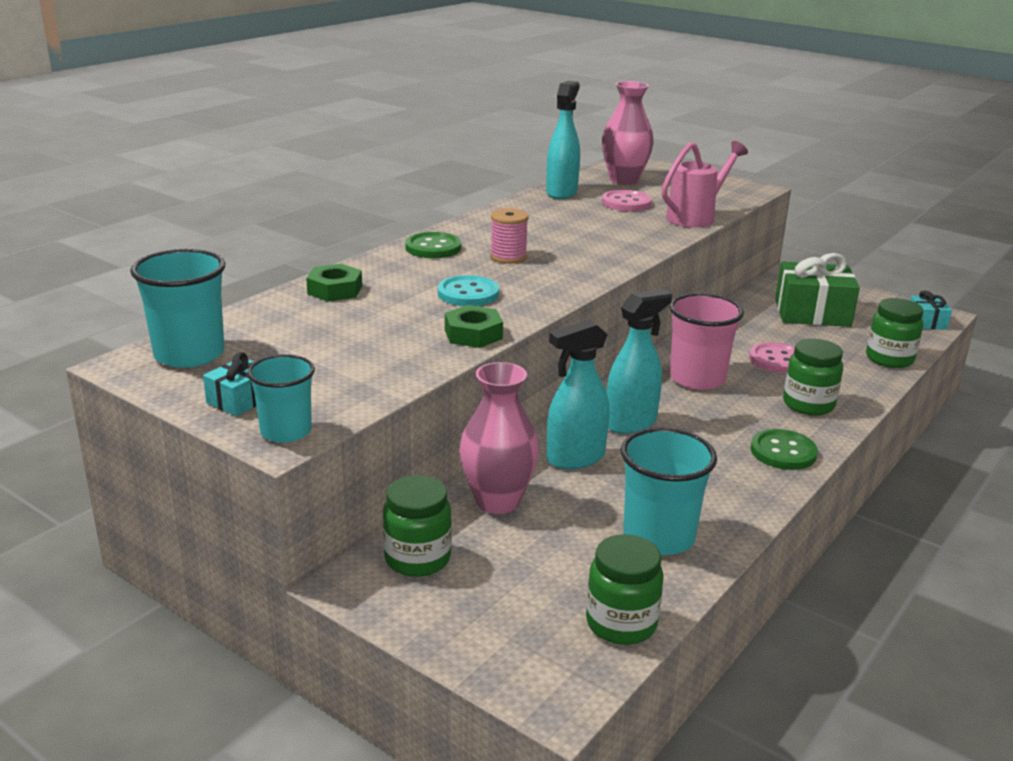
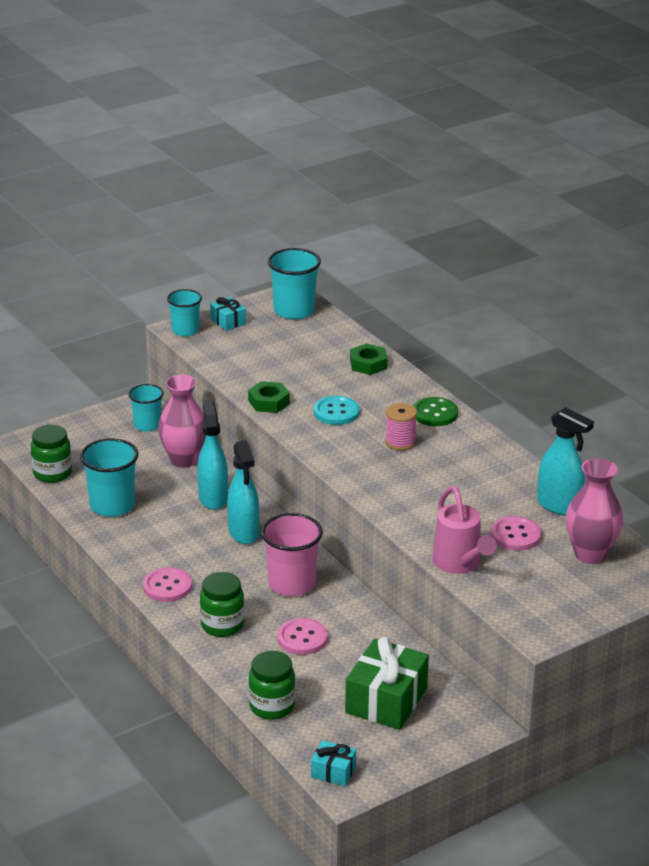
camera: 110 degrees right, 5 degrees up
(417, 559) = (147, 425): green jar -> turquoise cup
(783, 452) = (167, 586): green button -> pink button

